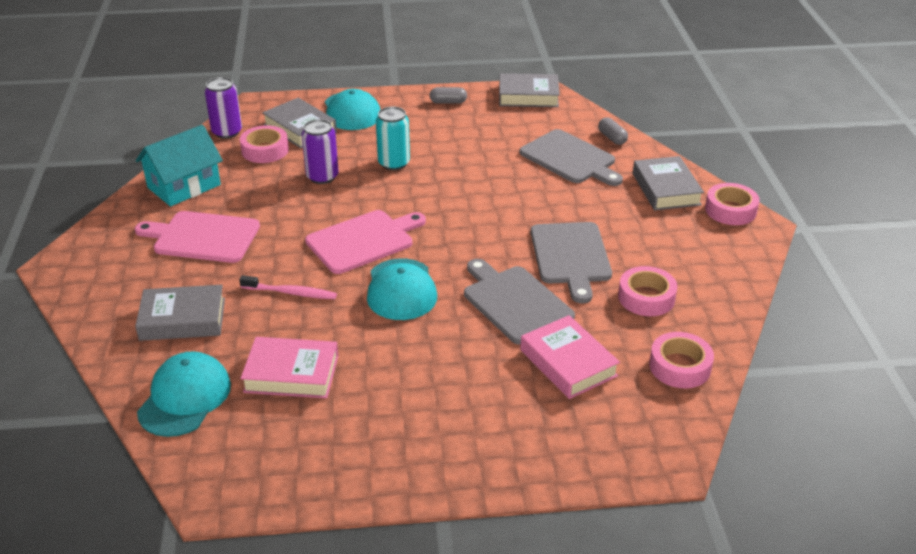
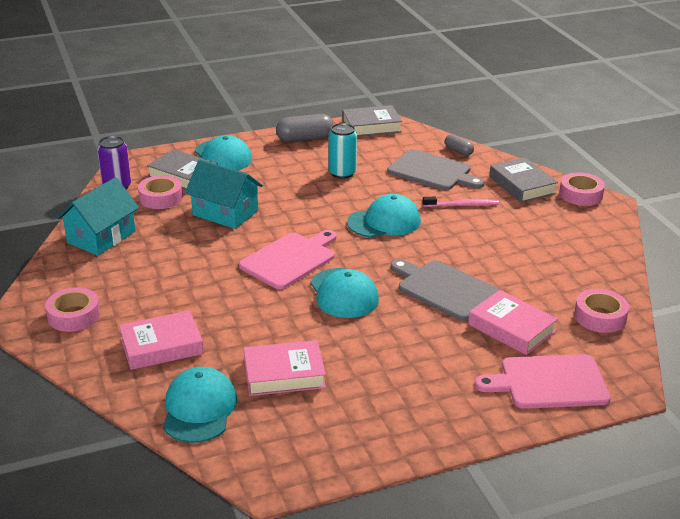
camera: 15 degrees left, 5 degrees down
(182, 319) = (161, 346): grey book -> pink book
(202, 237) = (142, 277): pink cutting board -> pink cutting board (549, 382)
(291, 293) = (248, 310): pink toothbrush -> pink toothbrush (462, 205)
(322, 177) = (225, 213): purple can -> turquoise house
(394, 163) = (283, 194): turquoise can -> turquoise can (342, 173)
(448, 102) = (305, 139): grey capsule -> grey capsule, size x1.73
(487, 211) = (384, 222): none -> turquoise cap
(571, 256) = (472, 247): grey cutting board -> none
(646, 298) = (548, 270): pink tape -> pink tape (74, 316)

